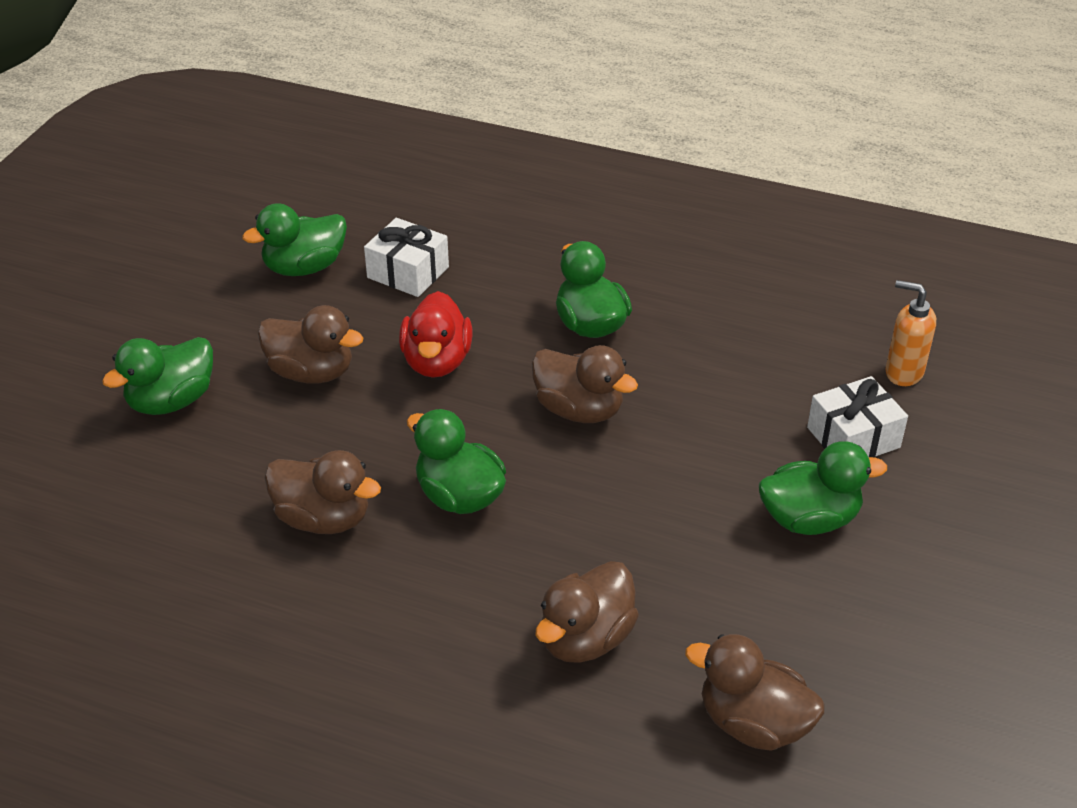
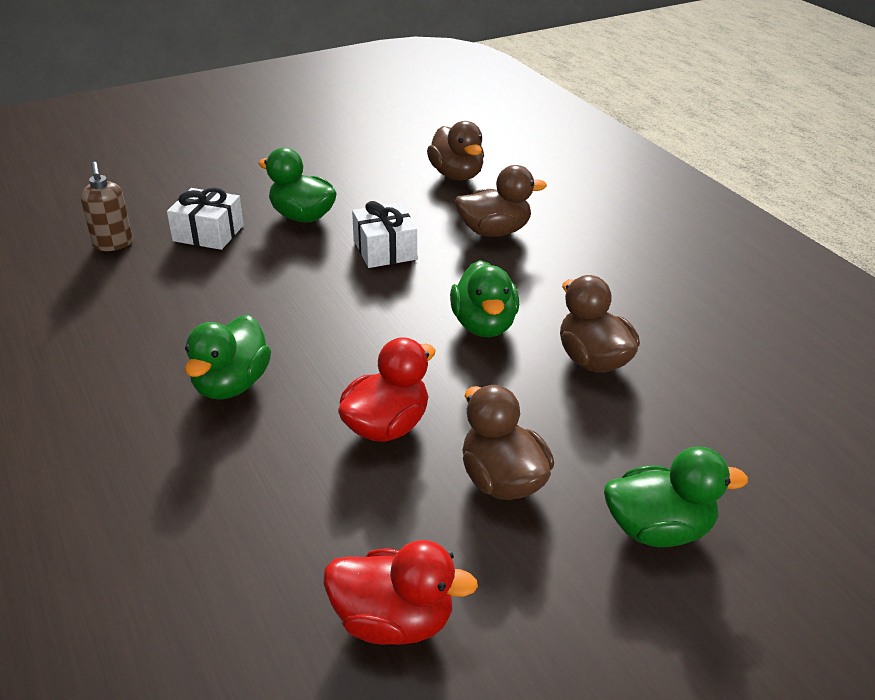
camera: 140 degrees left, 5 degrees down
(304, 267) = (393, 621): green duck -> red duck
(408, 272) = (300, 538): white gift -> white gift (385, 250)
(579, 410) = (334, 332): brown duck -> none
(903, 372) = (113, 244): orange soap dispenser -> brown soap dispenser

